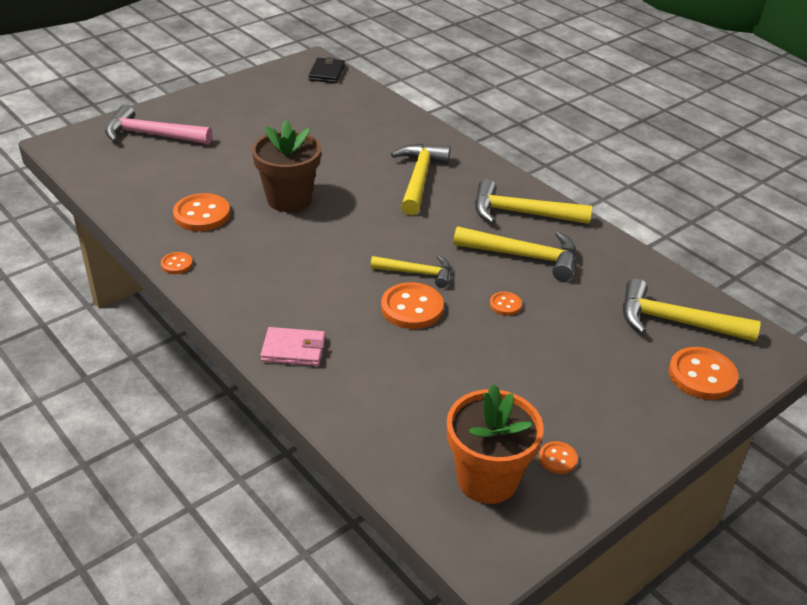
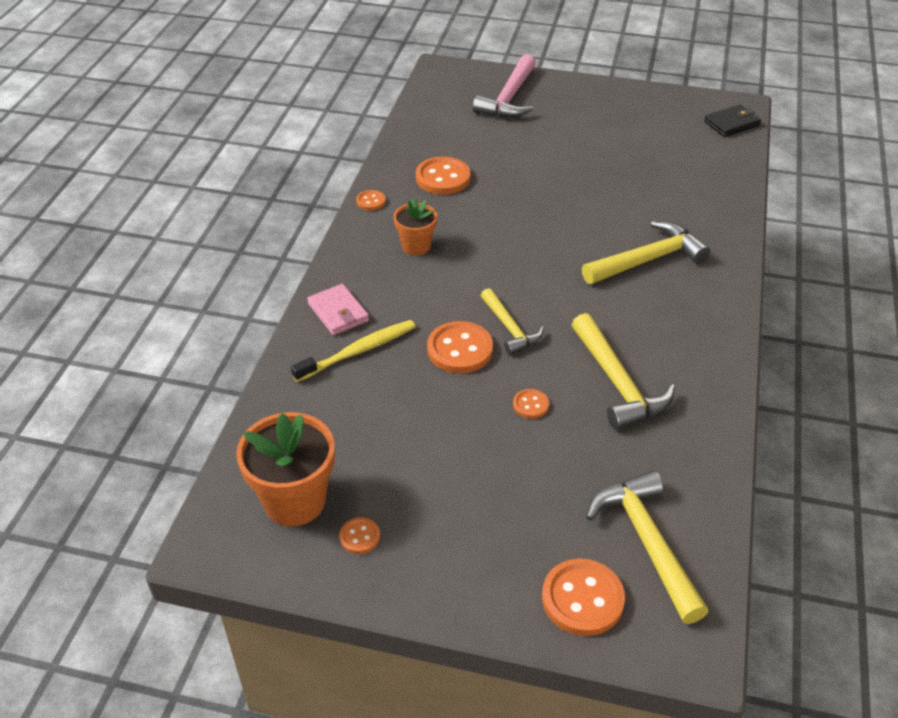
camera: 55 degrees right, 5 degrees up
(152, 135) = (509, 98): pink hammer -> pink hammer turned 135 degrees counterclockwise
(266, 269) = (416, 246): none -> orange flower pot
(289, 199) = (519, 207): brown flower pot -> none
(353, 361) = (358, 351): none -> yellow toothbrush
(522, 213) = (684, 349): yellow hammer -> none

